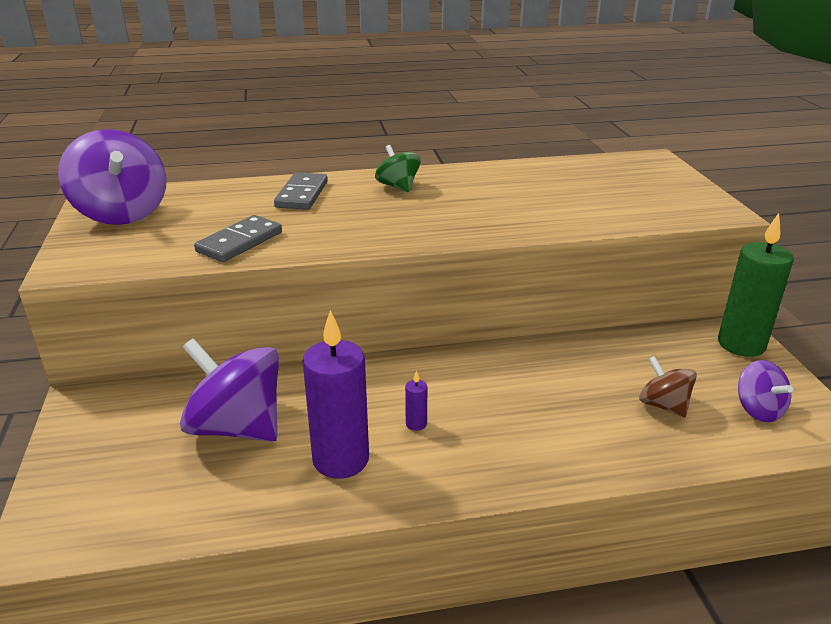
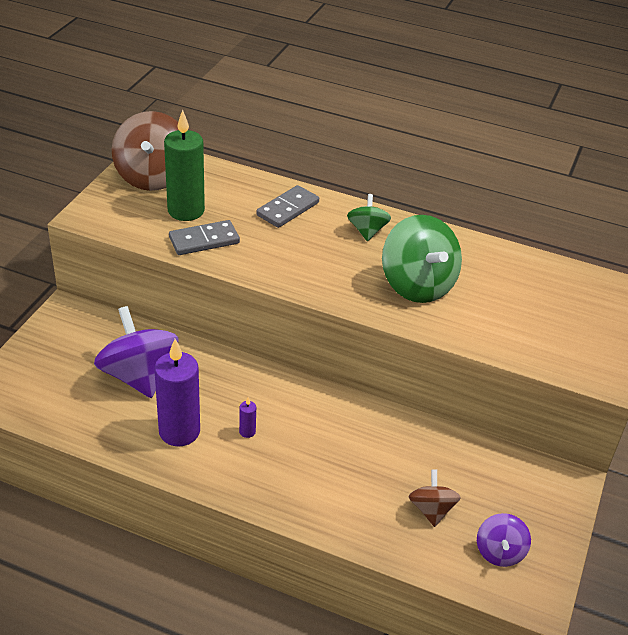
camera: 30 degrees right, 10 degrees up
(122, 213) = (153, 177): purple spinning top -> brown spinning top
(493, 206) = (417, 285): none -> green spinning top
(741, 344) = (559, 497): green candle -> green candle (186, 211)

